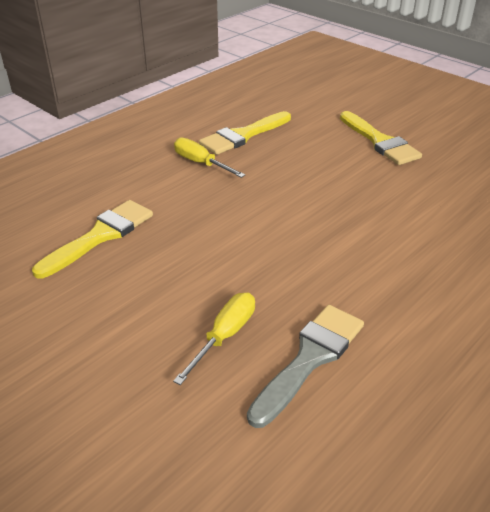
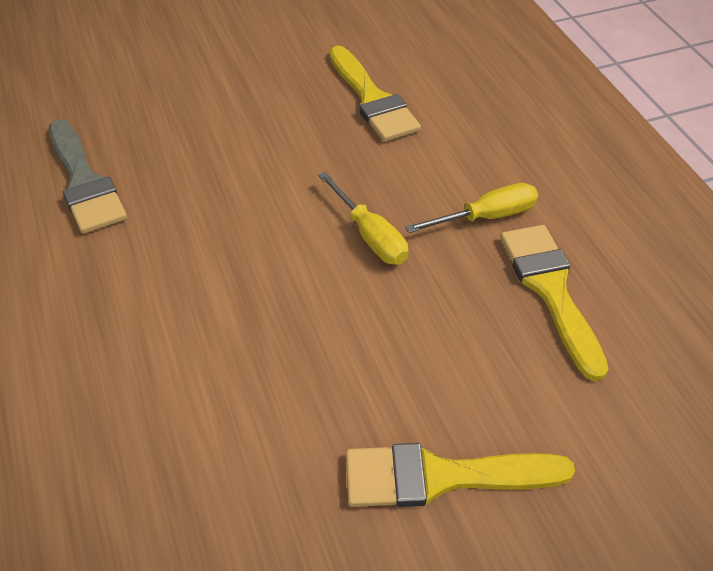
camera: 115 degrees right, 10 degrees up
(224, 336) = (160, 140): yellow screwdriver -> yellow screwdriver (370, 235)

